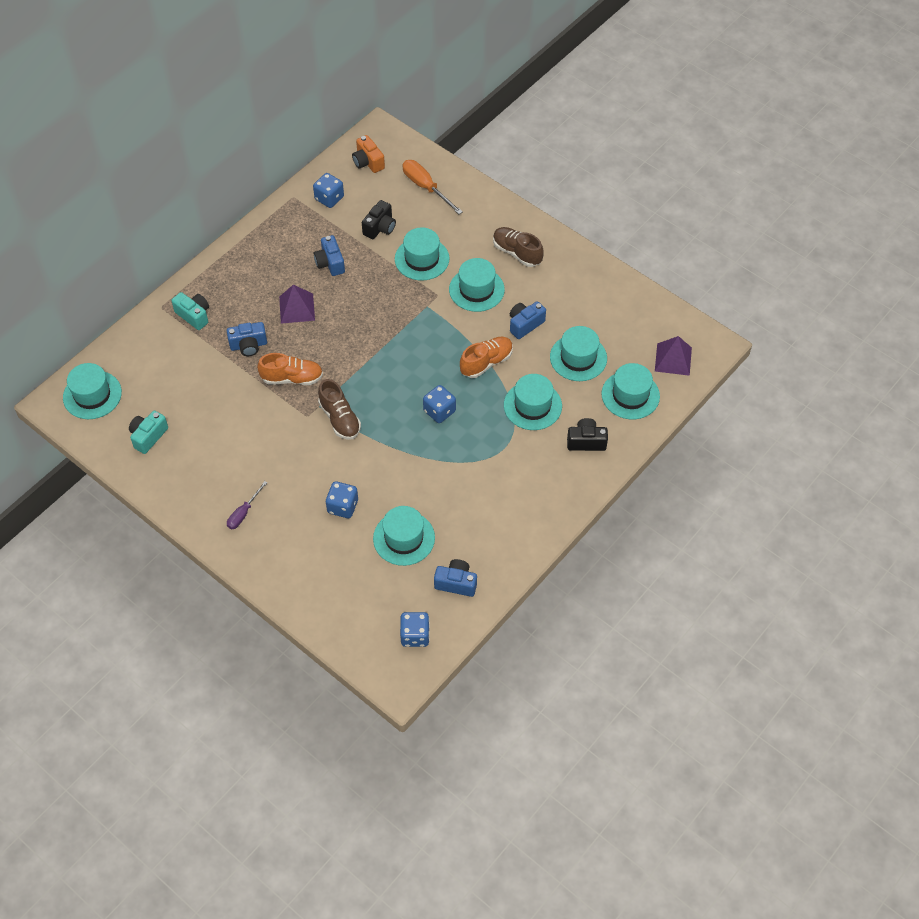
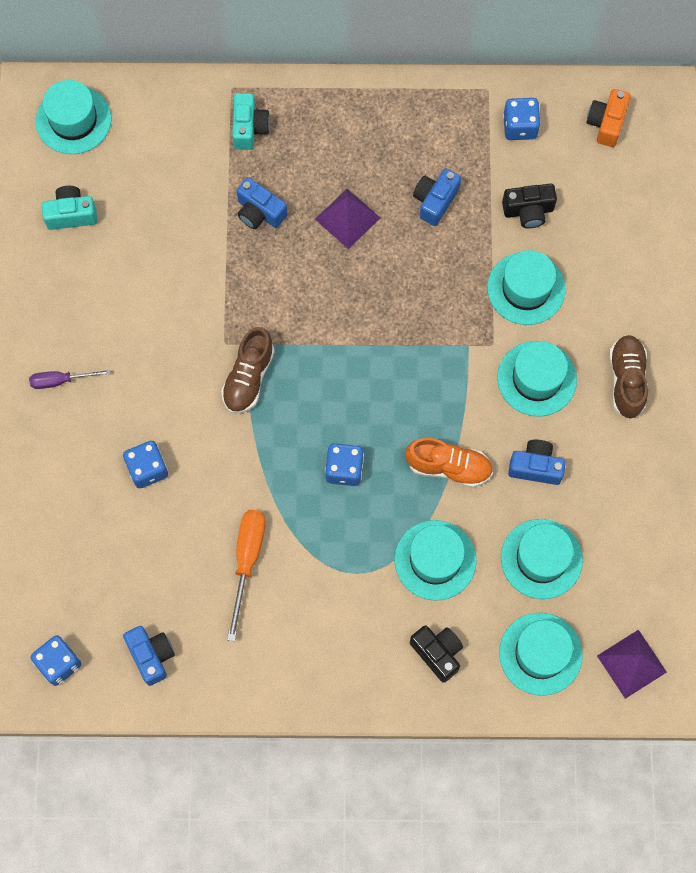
camera: 50 degrees right, 15 degrees up
(292, 378) = (257, 289): orange shoe -> none
(404, 538) = (161, 560): turquoise hat -> none
(426, 187) = (628, 211): orange screwdriver -> orange screwdriver (247, 561)

